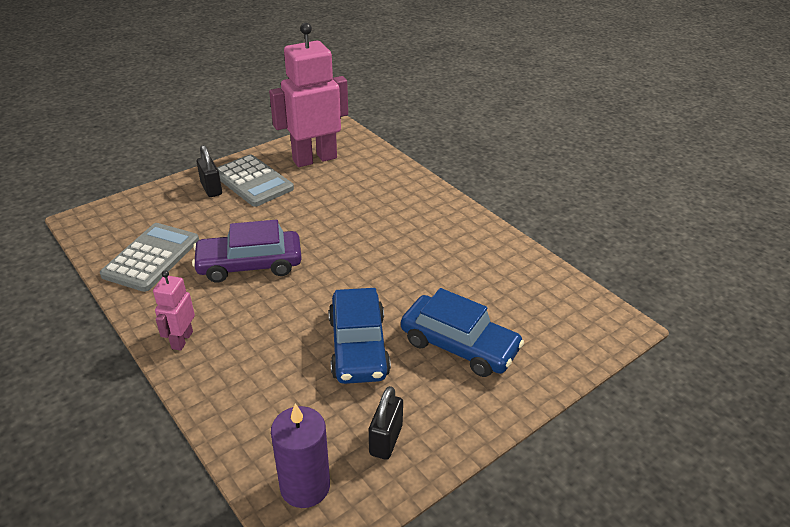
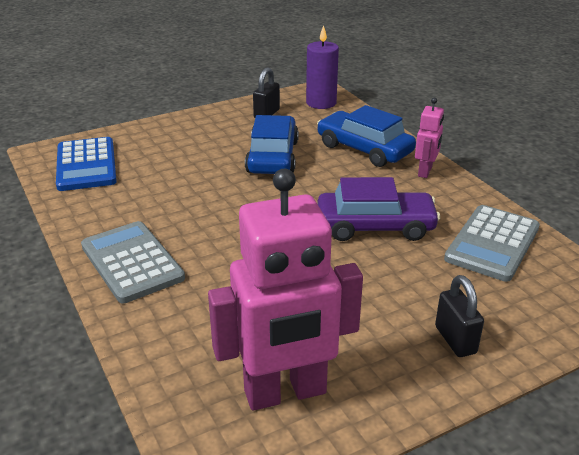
camera: 170 degrees left, 5 degrees down
(253, 181) = (391, 349): grey calculator -> grey calculator (132, 262)
(459, 345) = (189, 151): blue car -> blue car (364, 149)
(557, 311) = (86, 165): none -> blue calculator

